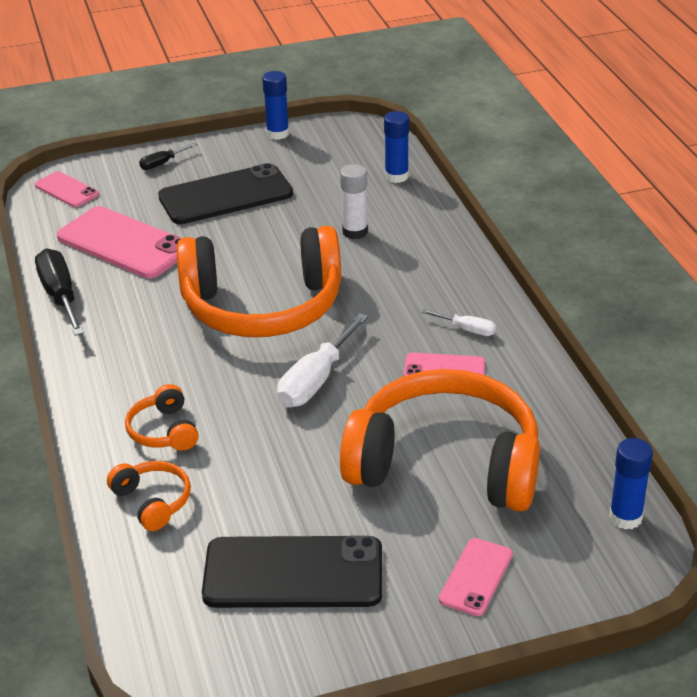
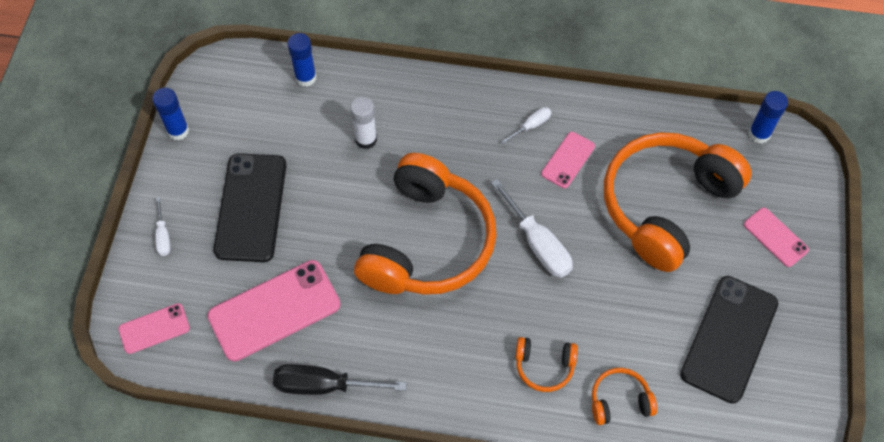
camera: 65 degrees left, 25 degrees up
(162, 163) = (163, 236): black screwdriver -> white screwdriver

